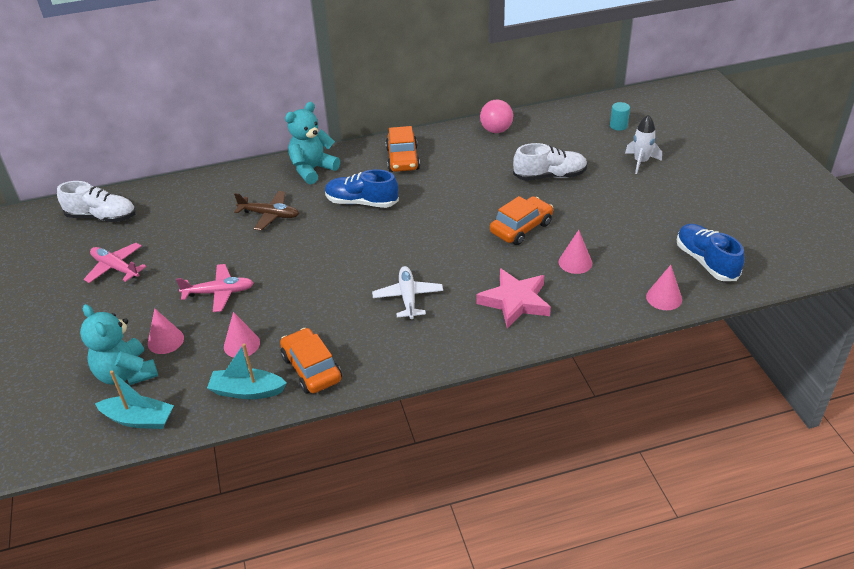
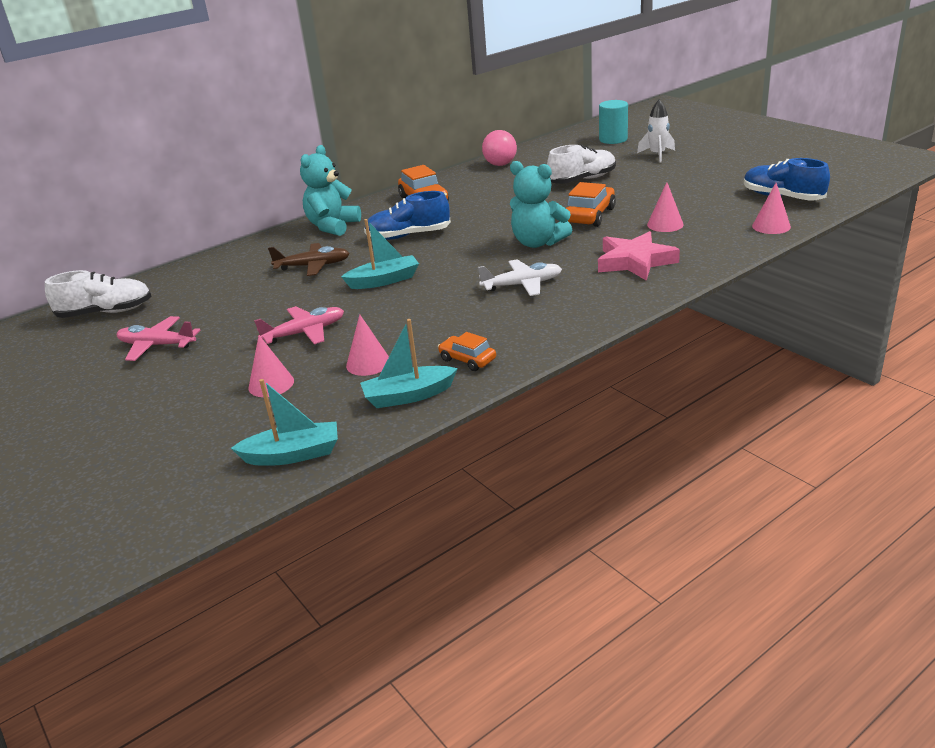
camera: 20 degrees left, 10 degrees down
(126, 374) = (243, 423): turquoise teddy bear -> turquoise teddy bear (538, 243)
(310, 252) = (384, 280): none -> turquoise boat
(311, 368) = (467, 360): orange car -> orange car, size x0.62
(408, 297) = (522, 285): white plane -> white plane turned 105 degrees clockwise
(618, 126) = (613, 139): turquoise cylinder -> turquoise cylinder, size x1.59

